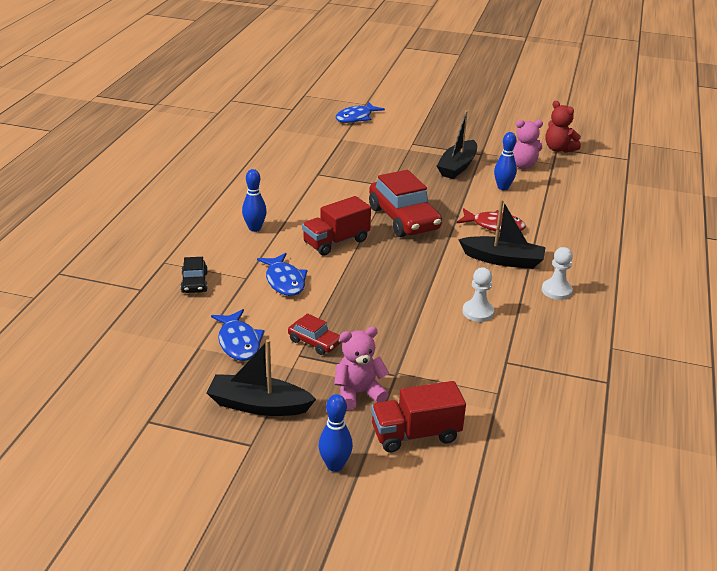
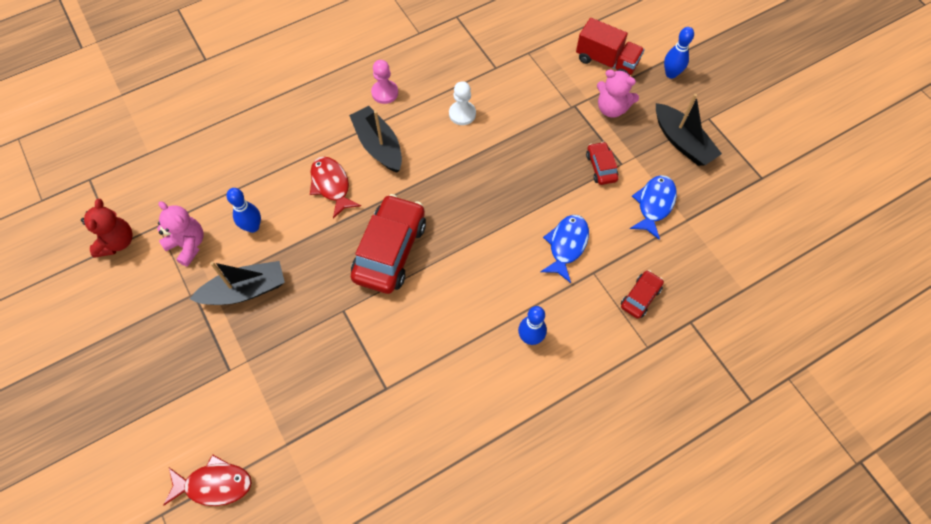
camera: 135 degrees left, 30 degrees up
(194, 283) = (640, 297): black car -> red car
(336, 242) = (479, 263): red truck -> none
(356, 118) = (214, 484): blue fish -> red fish
(556, 291) = (385, 93): white pawn -> pink pawn

